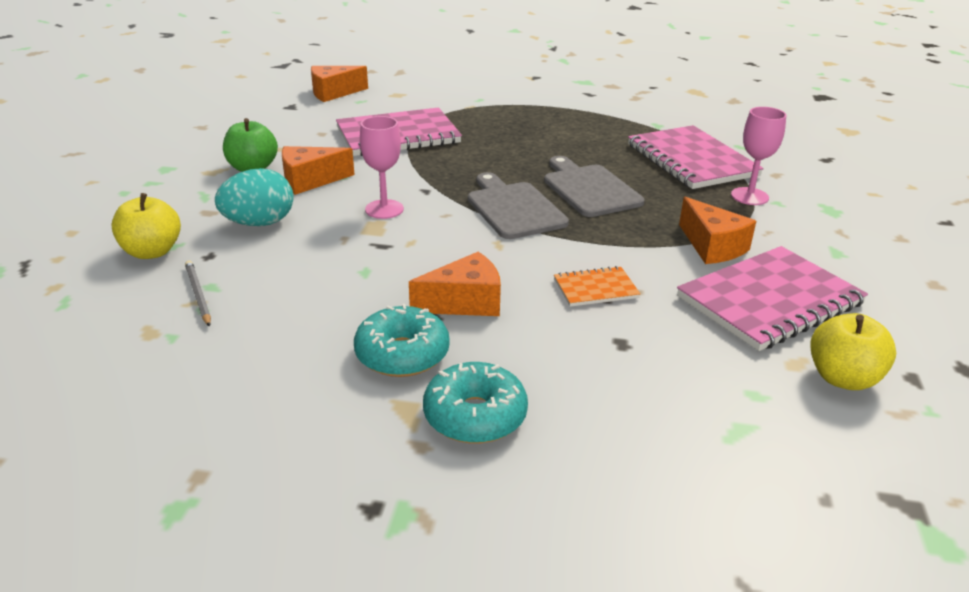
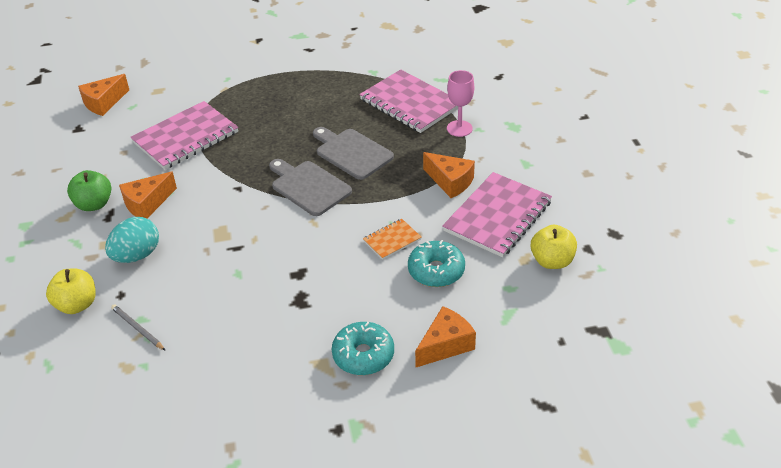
camera: 20 degrees left, 10 degrees up
(384, 209) = (219, 215): pink goblet -> none
(402, 354) = (299, 328): turquoise donut -> turquoise donut (436, 271)
(465, 302) = (316, 277): orange cheese -> orange cheese (445, 345)

